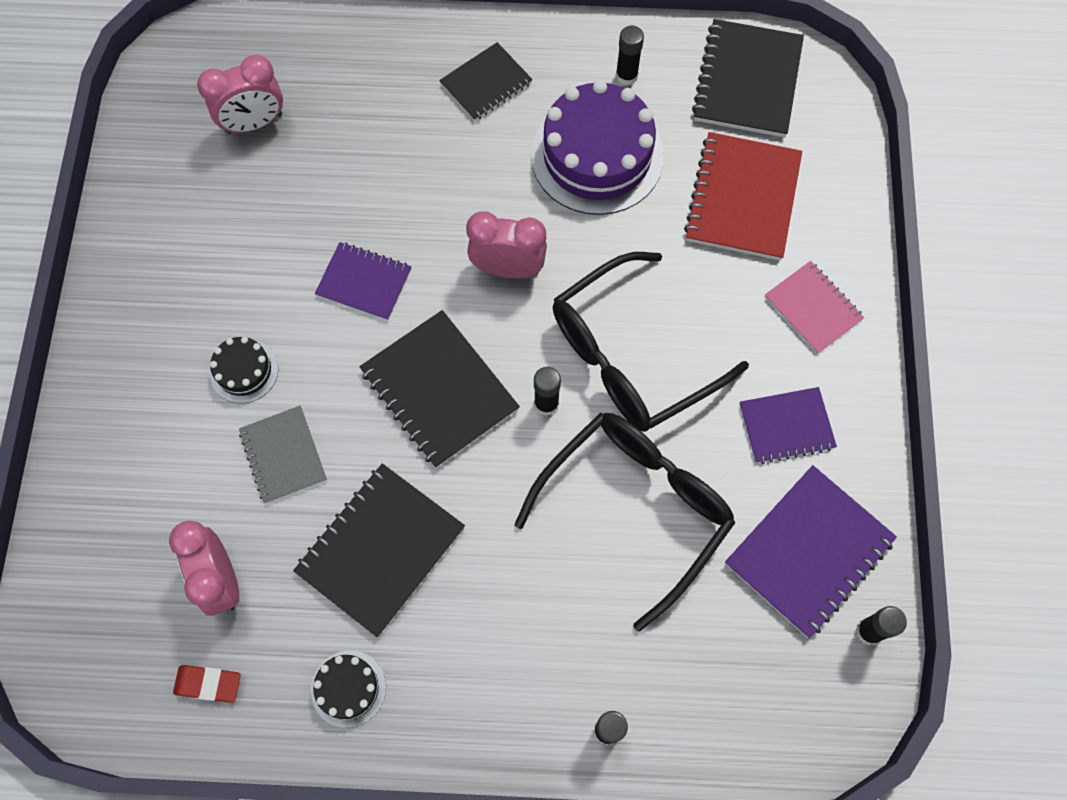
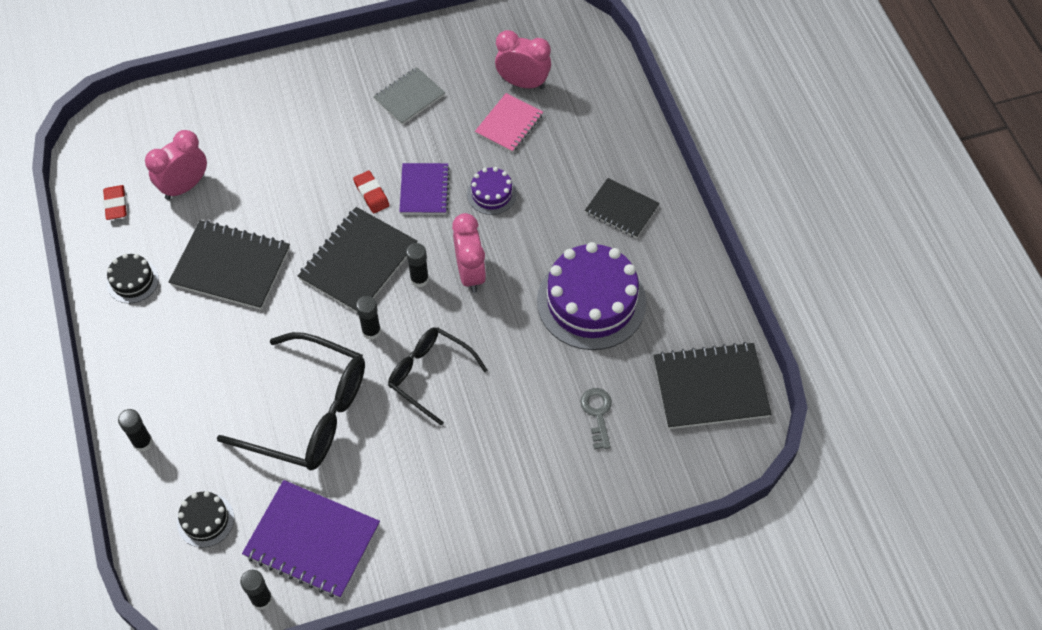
camera: 70 degrees right, 10 degrees down
(244, 371) = (332, 146): black cake -> black cake (205, 520)
(254, 123) = (523, 83): pink clock -> pink clock turned 150 degrees clockwise
(283, 455) = (280, 189): grey notebook -> grey notebook (409, 97)
(342, 345) = (371, 194): none -> red eraser
(404, 210) = (491, 194): none -> purple cake
(626, 76) = (673, 300): black glue stick -> black glue stick (419, 279)
(632, 355) = (430, 375): black glasses -> black glasses, size x0.62
(742, 198) = (597, 414): red notebook -> grey key
(786, 426) = (409, 498): purple notebook -> none
(813, 308) = (518, 491): pink notebook -> pink notebook (509, 124)

